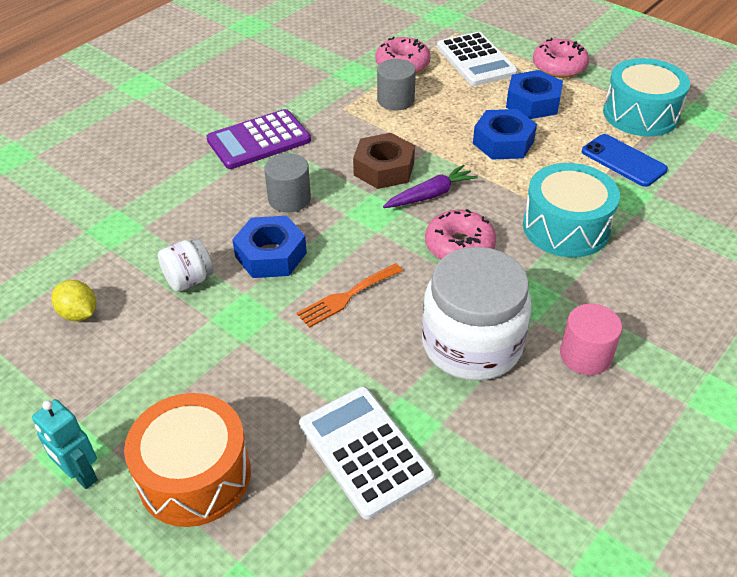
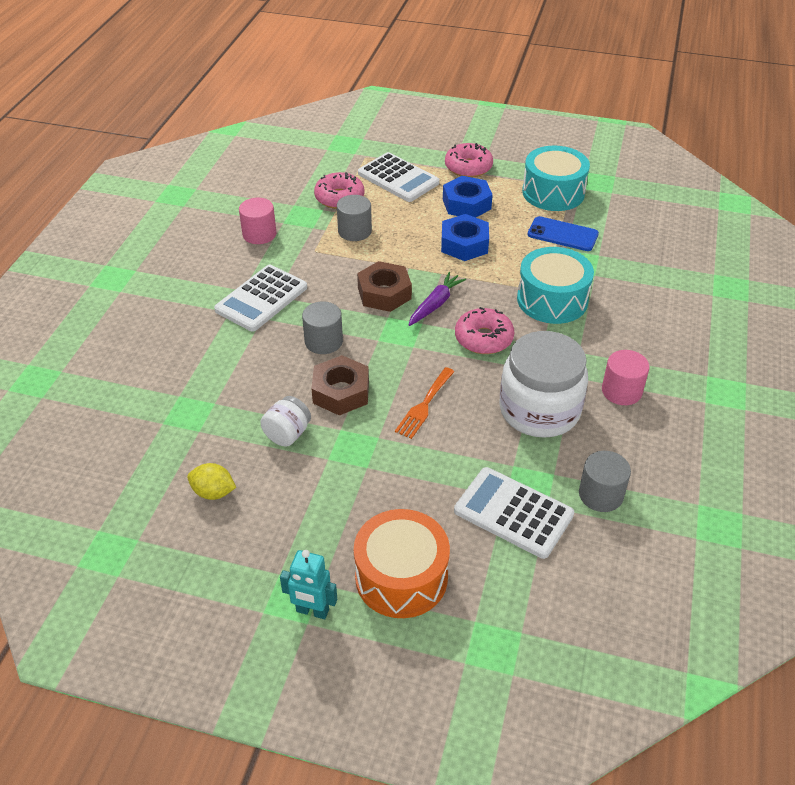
camera: 25 degrees left, 0 degrees up
(259, 140) = (261, 299): purple calculator -> white calculator
(271, 255) = (341, 392): blue nut -> brown nut
(300, 79) = (259, 234): none -> pink cylinder
(482, 469) = (600, 494): none -> grey cylinder

